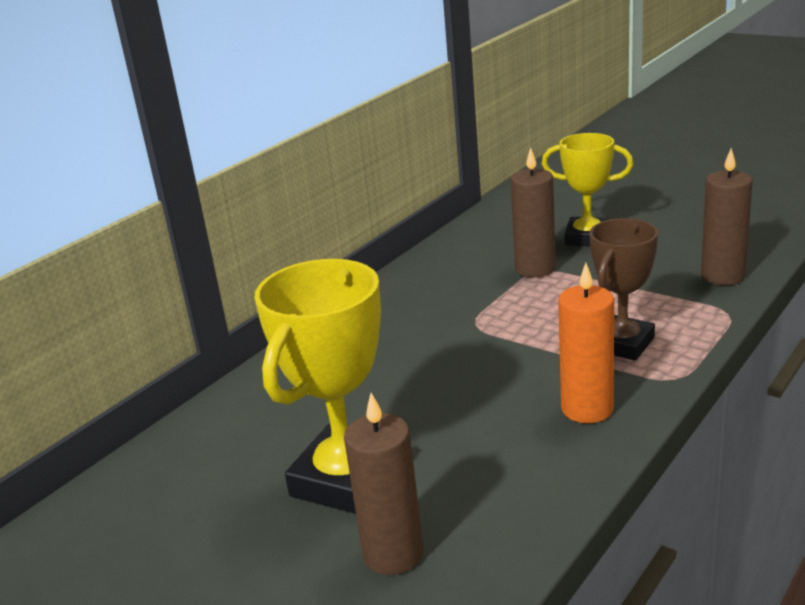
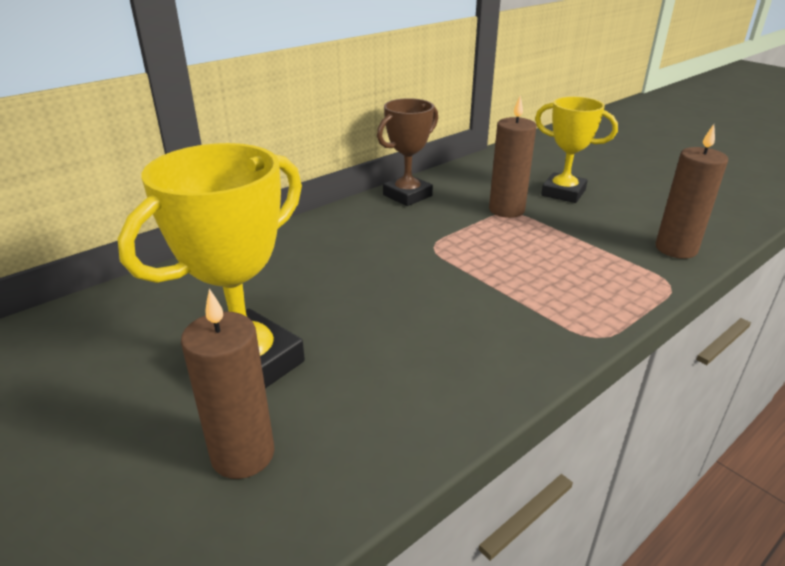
camera: 10 degrees right, 5 degrees up
(587, 409) = (498, 348): orange candle -> none
(622, 344) = (557, 292): brown trophy -> brown trophy (407, 195)

